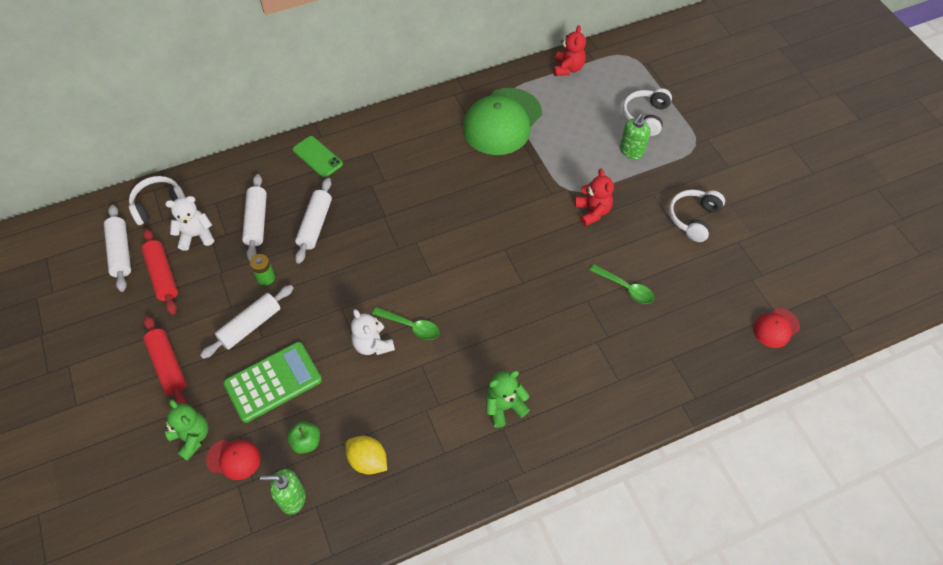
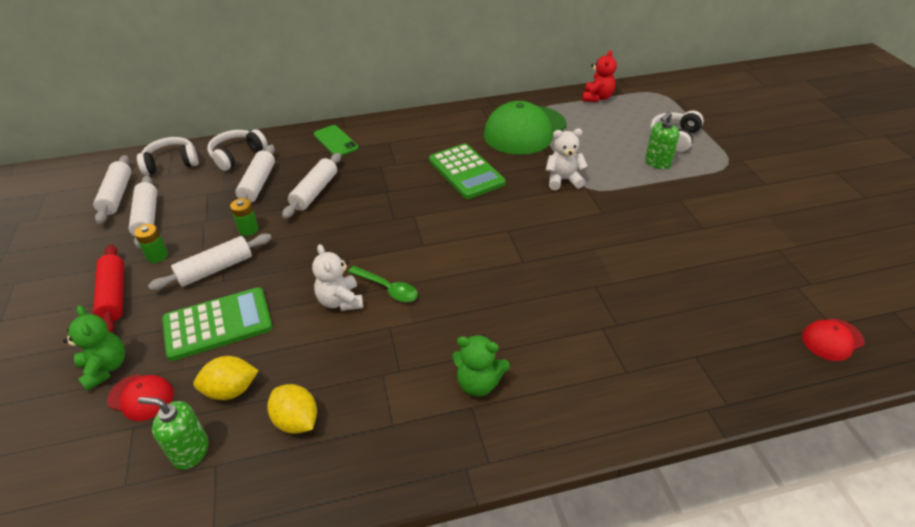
camera: 10 degrees right, 15 degrees down
(162, 275) = (147, 217): red rolling pin -> white rolling pin
(190, 318) = (157, 256): none -> green battery
(196, 235) = (195, 189): white teddy bear -> white teddy bear (563, 180)
(306, 442) = (231, 390): green apple -> yellow lemon
(454, 183) = (466, 172): none -> green calculator
(504, 407) = (478, 383): green teddy bear -> green teddy bear turned 150 degrees counterclockwise
(592, 212) = (610, 208): red teddy bear -> none
(625, 288) = (642, 279): green spoon -> none
(693, 218) = (725, 224): white headphones -> white headphones (237, 155)

